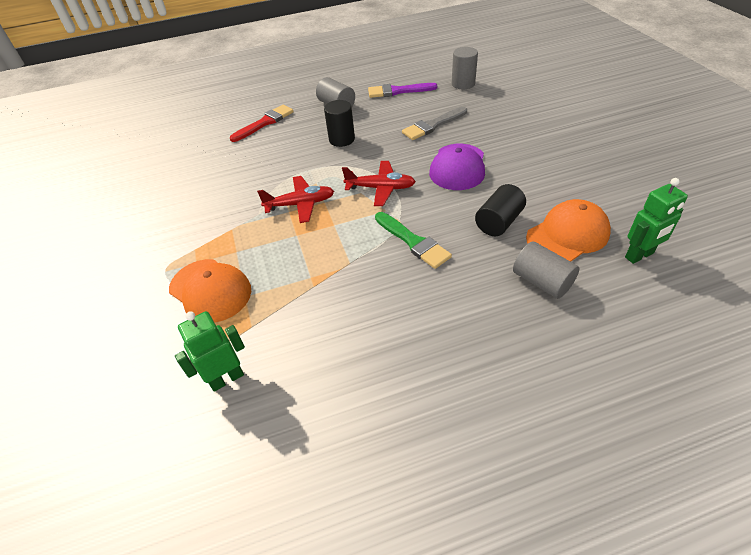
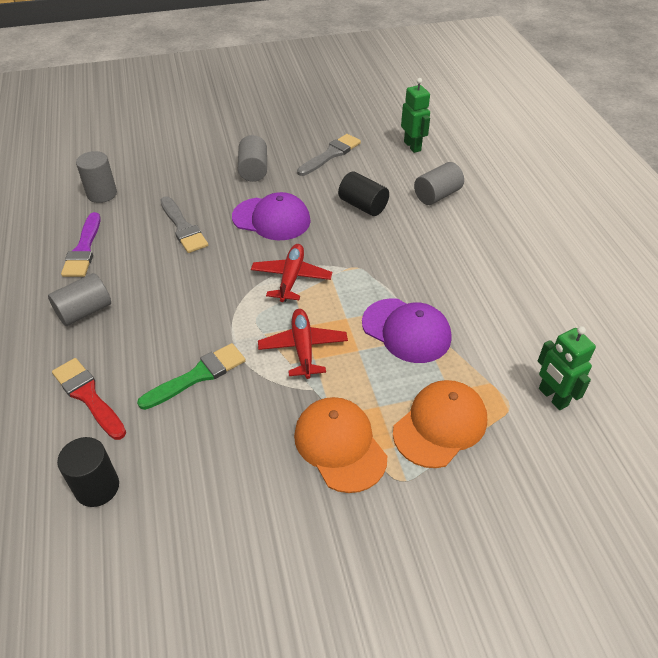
camera: 90 degrees left, 0 degrees up
(319, 264) = (406, 330): none -> purple cap
(342, 139) = (177, 308): black cylinder -> black cylinder (97, 487)
(413, 242) = (381, 261): green brush -> green brush (198, 376)
(528, 146) = (253, 170): none -> grey cylinder
(568, 235) = (385, 173): orange cap -> orange cap (340, 445)
(582, 191) = (331, 154): none -> grey brush

